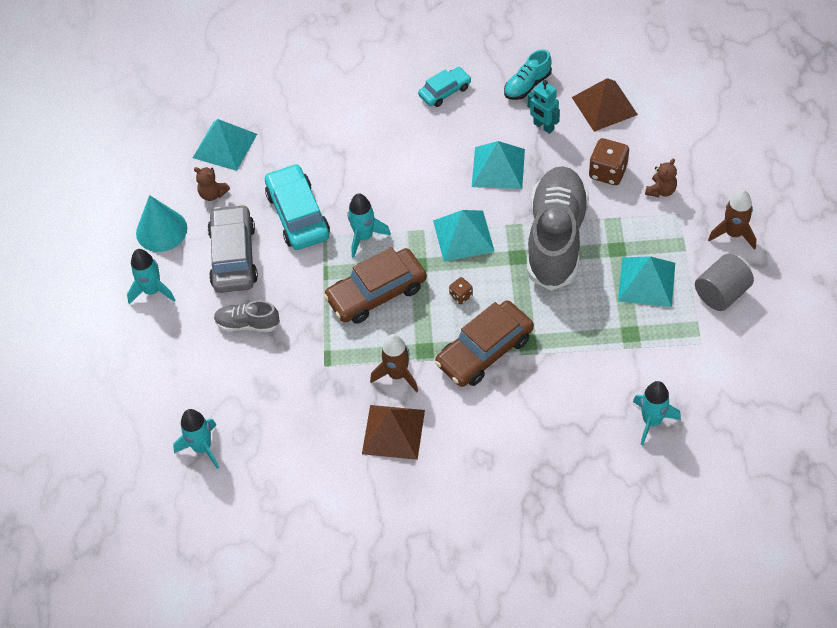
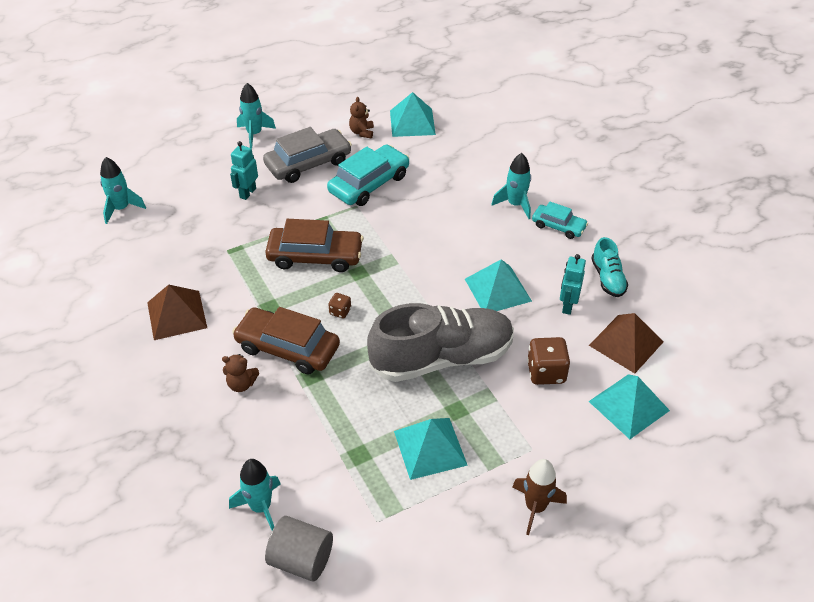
camera: 60 degrees right, 10 degrees down
(161, 230) = (312, 119): turquoise cone -> none
(247, 324) = (247, 193): grey shoe -> turquoise robot
(364, 237) = (369, 229): turquoise rocket -> turquoise rocket (515, 205)
(376, 293) = (315, 256): brown car -> brown car turned 150 degrees clockwise
(397, 375) = (236, 298): brown rocket -> none
(463, 235) = (407, 291): turquoise pyramid -> turquoise pyramid (629, 405)
(527, 85) = (607, 278): turquoise shoe -> turquoise shoe turned 120 degrees counterclockwise
(661, 190) = (551, 423): brown teddy bear -> brown teddy bear (241, 384)
(721, 293) = (450, 520): grey cylinder -> grey cylinder (301, 559)

